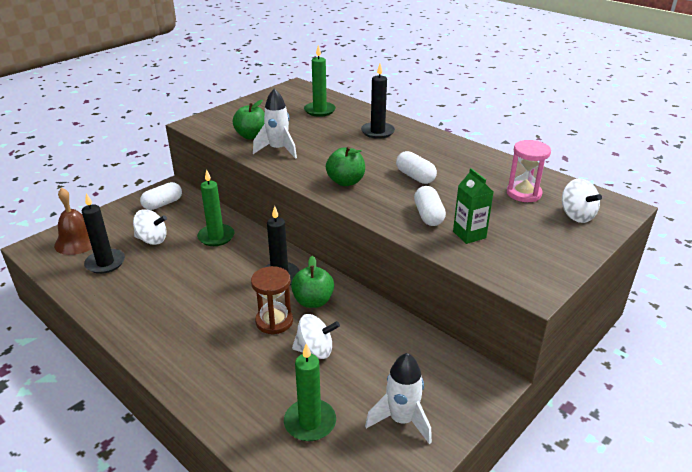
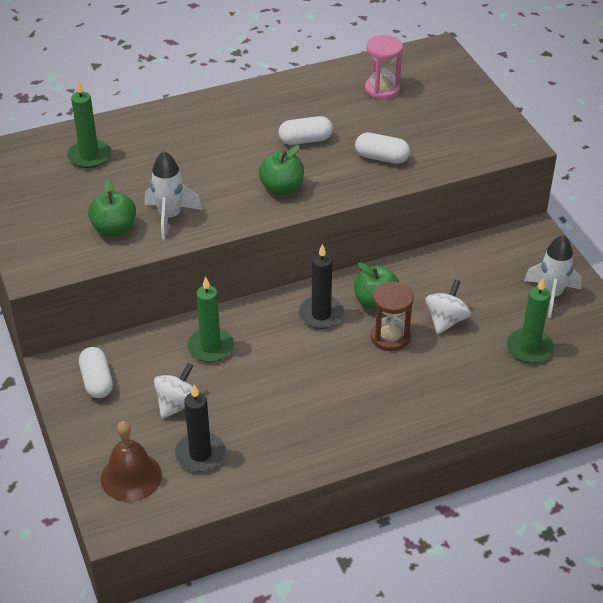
camera: 65 degrees left, 10 degrees up
(377, 132) = (186, 131): black candle -> none
(469, 235) = (427, 146): green carton -> none
(576, 215) = (436, 77): white spinning top -> none

